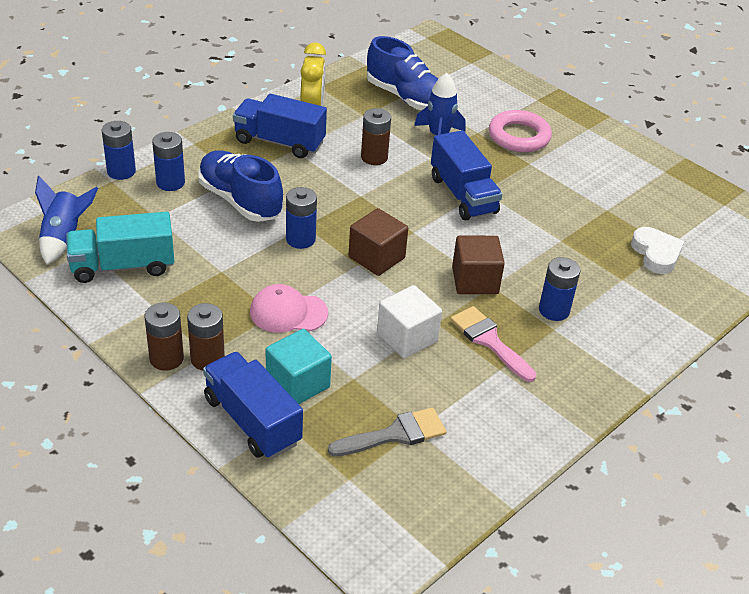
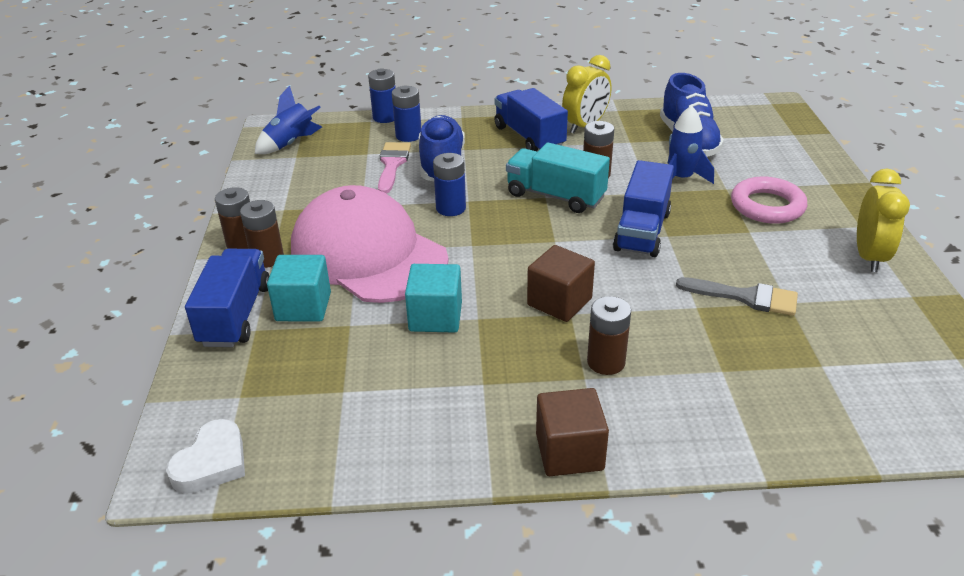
camera: 45 degrees right, 5 degrees down
(123, 266) = (301, 175): turquoise truck -> turquoise truck (555, 196)
(288, 312) = (368, 254): pink cap -> pink cap, size x2.20
(376, 257) = (494, 246): brown cube -> brown cube (569, 452)
(395, 434) = (320, 384): grey brush -> grey brush (745, 297)
(407, 337) = (435, 317): white cube -> turquoise cube
(489, 341) = (505, 356): pink brush -> pink brush (392, 164)
(554, 310) = (606, 362): blue battery -> brown battery
(616, 152) = (869, 257): none -> yellow clock
(656, 254) = (796, 366): white heart -> white heart (212, 462)

